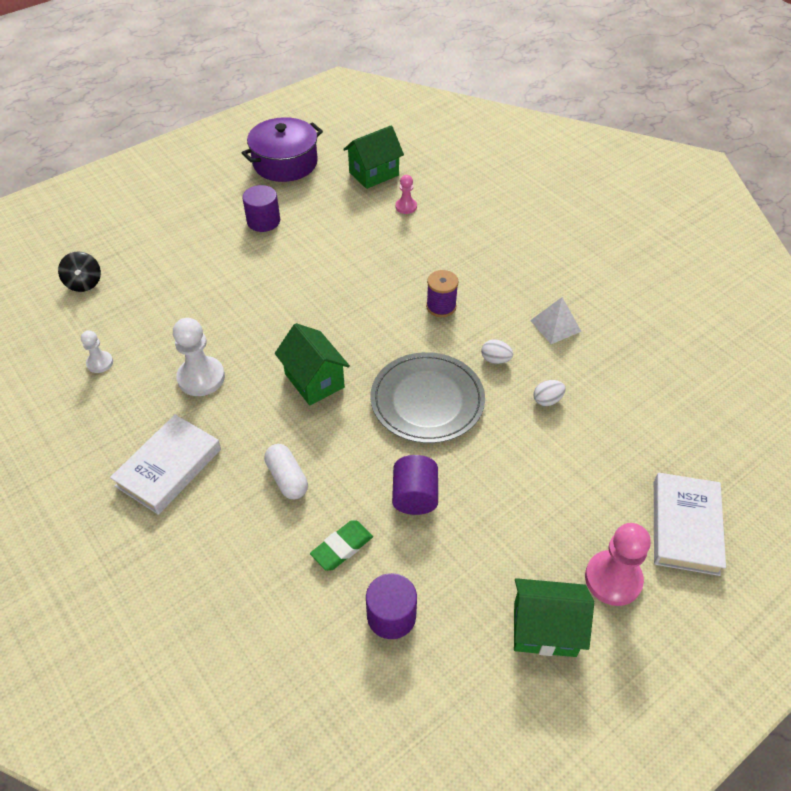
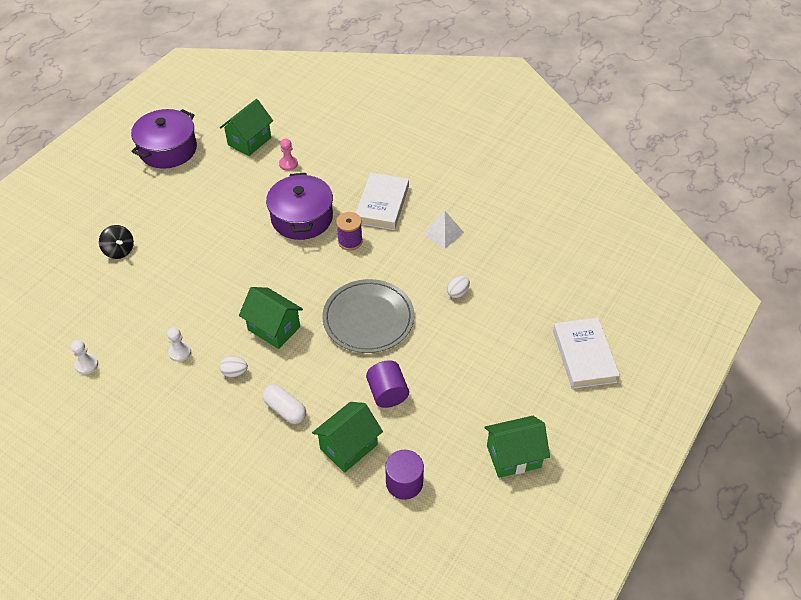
camera: 20 degrees left, 0 degrees up
(84, 283) = (38, 301): black spinning top -> black spinning top (119, 251)
(169, 467) = (186, 430): white book -> white book (382, 204)
(201, 378) = (180, 352): white pawn -> white pawn, size x0.56
(263, 221) = (172, 206): purple cylinder -> none
(342, 547) = (348, 447): green eraser -> green house
(397, 267) = (302, 218): none -> purple pot
(495, 360) = (408, 272): white egg -> white egg (234, 372)
(613, 579) = (547, 407): pink pawn -> none

